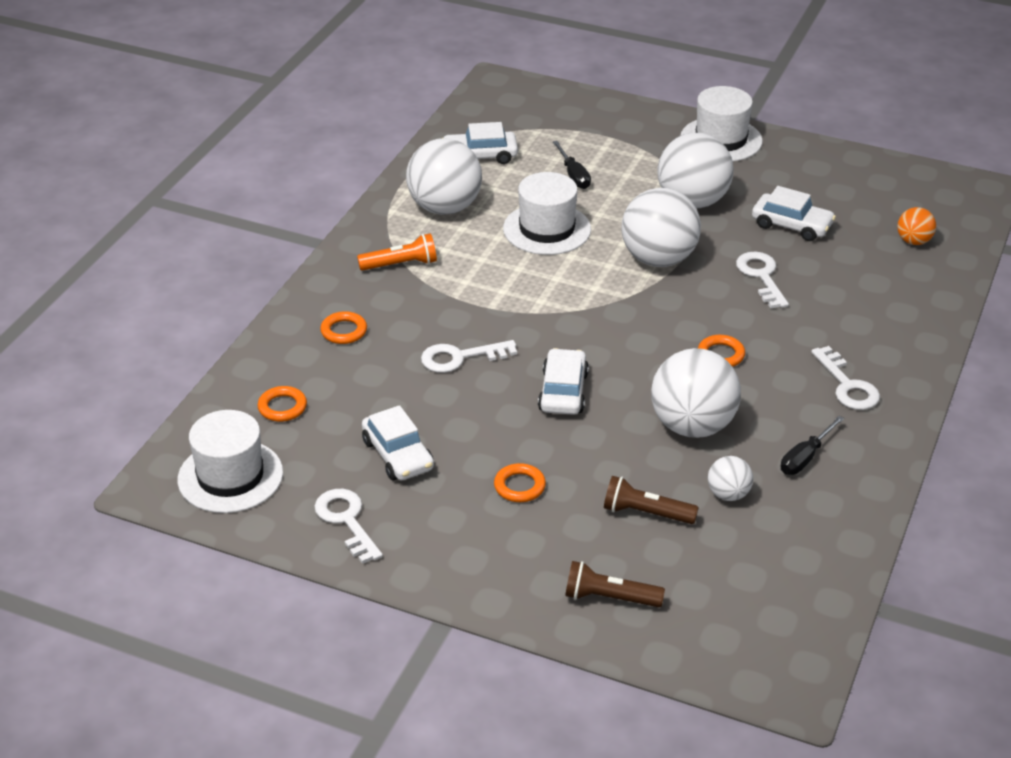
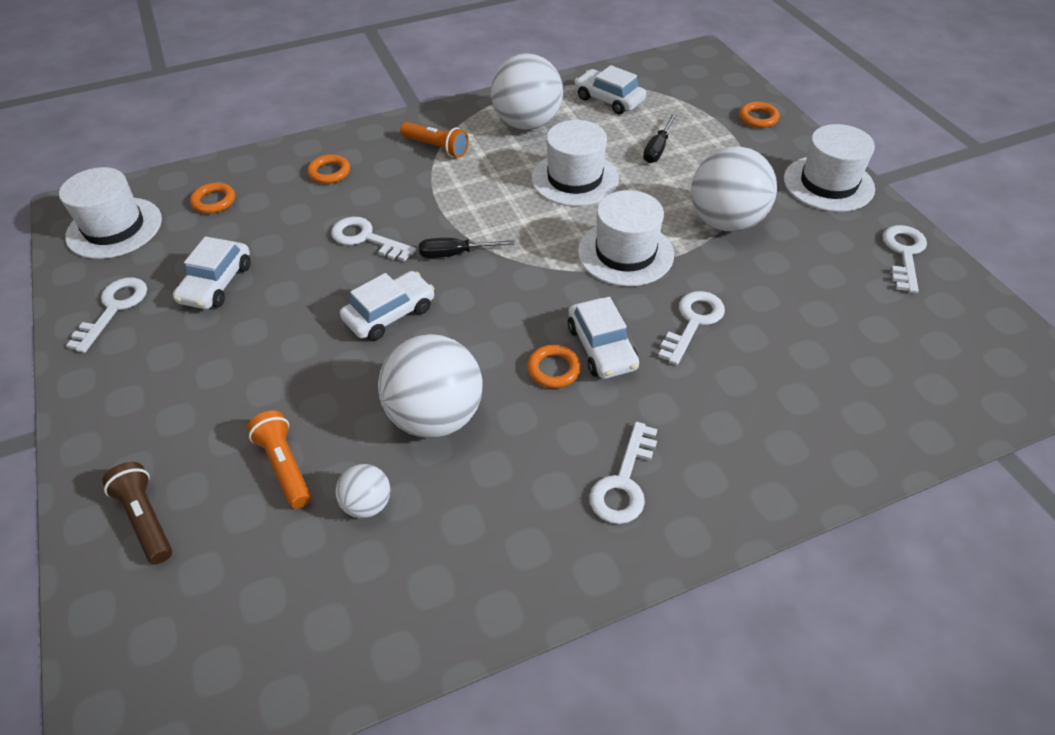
camera: 45 degrees right, 10 degrees up
(519, 486) = (244, 368): orange ring -> orange ring (758, 118)
(646, 513) = (285, 466): brown flashlight -> orange flashlight
(658, 259) = (625, 253): white ball -> white hat
(791, 225) = (789, 293): white car -> white car (602, 347)
(805, 458) = (481, 524): black screwdriver -> black screwdriver (455, 254)
(823, 162) = (904, 253): none -> white key
(913, 241) = (899, 383): orange ball -> none

